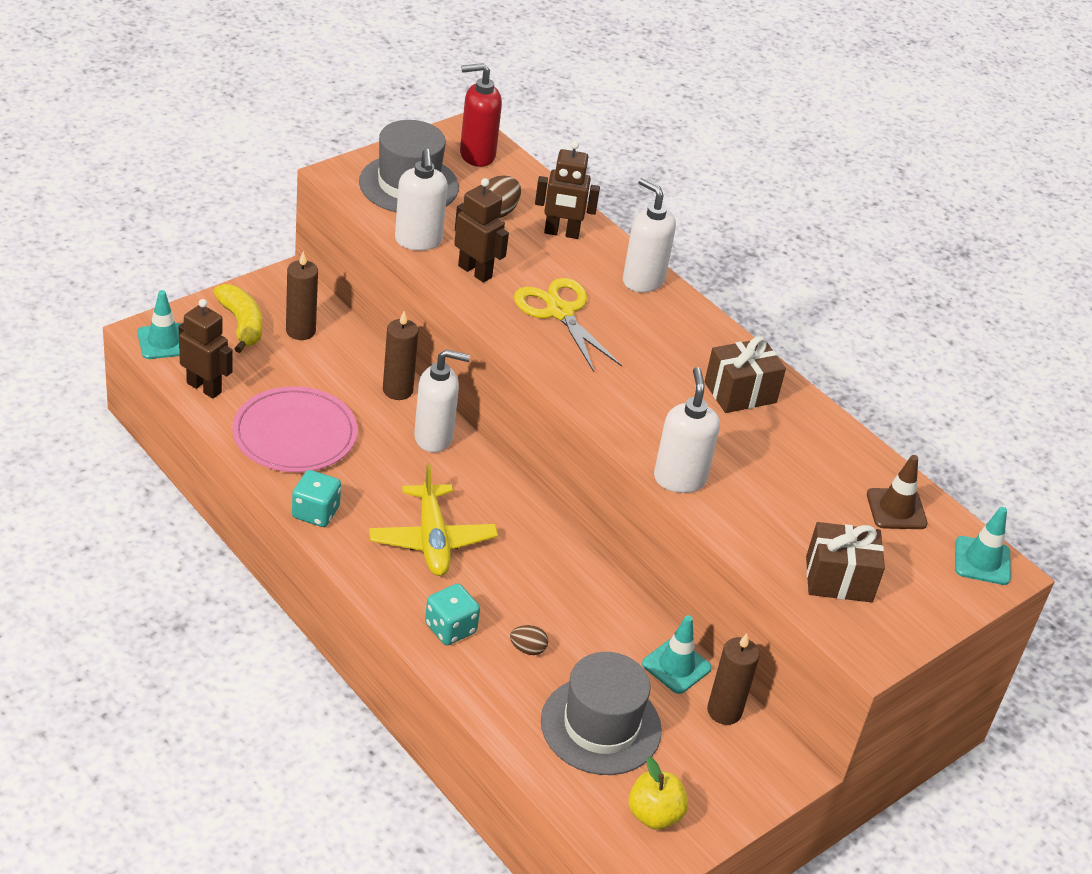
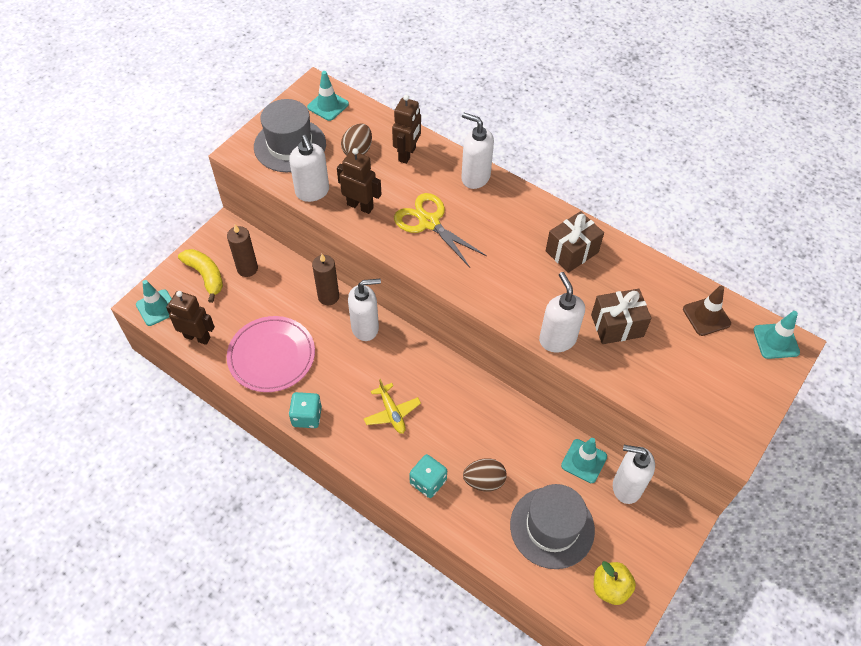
camera: 10 degrees left, 15 degrees up
(432, 540) = (392, 412): yellow plane -> yellow plane, size x0.66
(476, 155) = (328, 106): red soap dispenser -> turquoise traffic cone
(527, 649) = (484, 481): brown egg -> brown egg, size x1.60
(561, 233) = (407, 154): brown robot -> brown robot turned 60 degrees counterclockwise
(724, 711) = (626, 487): brown candle -> white soap dispenser
(839, 579) = (690, 389): brown gift -> brown gift (617, 326)

